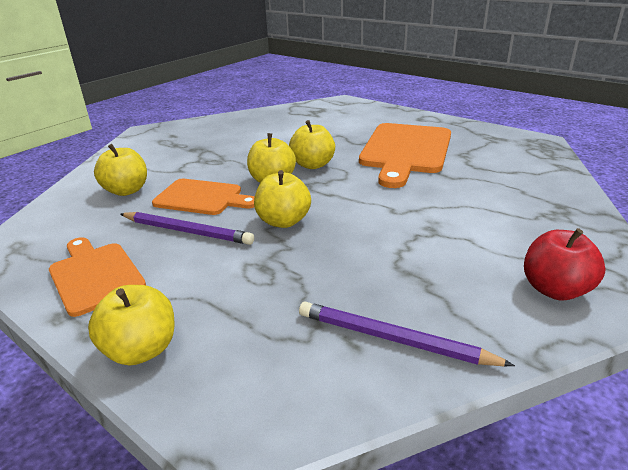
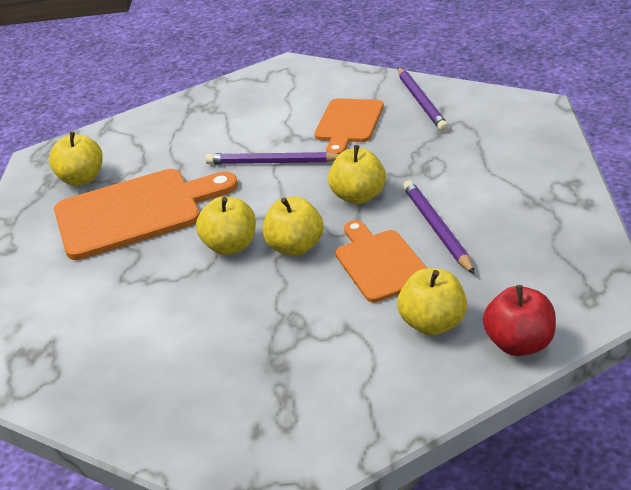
camera: 125 degrees left, 5 degrees up
(95, 275) = (541, 224): orange cutting board -> orange cutting board (348, 124)
(141, 349) = (549, 157): yellow apple -> yellow apple (82, 179)
(396, 208) = (273, 162): none -> purple pencil
(555, 289) = (311, 82): red apple -> red apple (519, 344)

